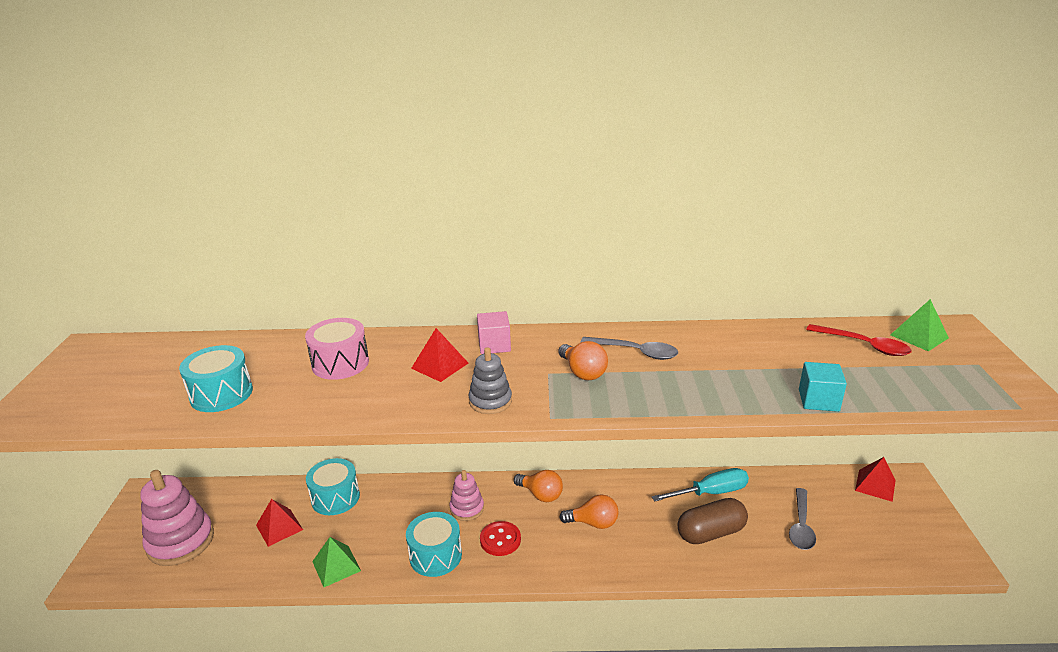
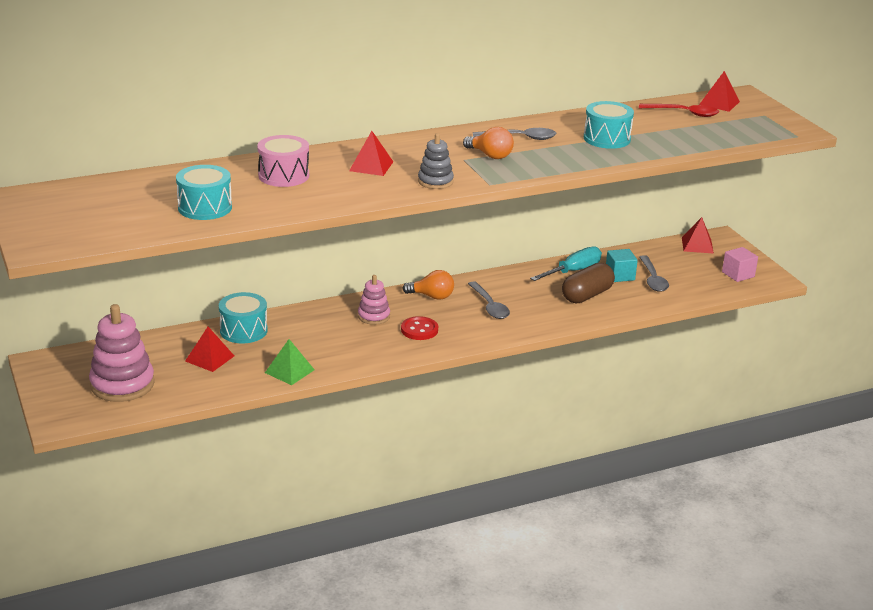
camera: 25 degrees left, 0 degrees up
(435, 555) = (372, 349): turquoise drum -> turquoise drum (607, 138)
(494, 345) = (402, 147): pink cube -> pink cube (738, 274)
(593, 523) = (489, 306): orange light bulb -> grey spoon
(818, 400) = (669, 149): turquoise cube -> turquoise cube (620, 275)
(919, 336) = (719, 103): green pyramid -> red pyramid

